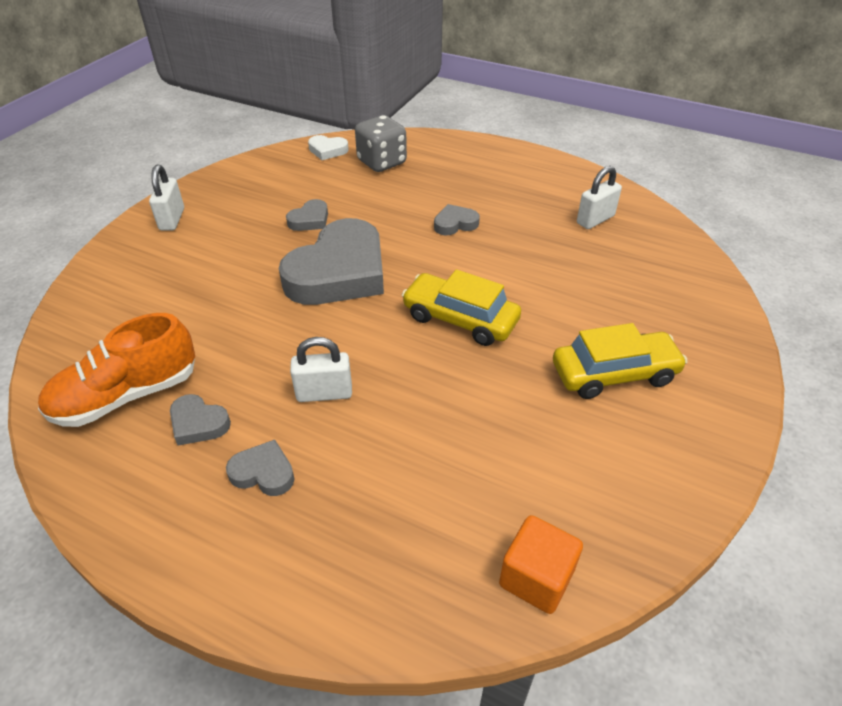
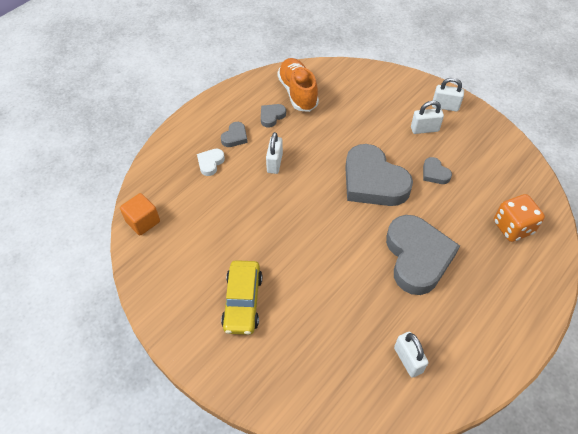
camera: 105 degrees right, 10 degrees up
(223, 234) = (424, 129): none -> white padlock
(327, 150) = (533, 194): white heart -> white heart (210, 163)
(382, 162) = (512, 227): grey dice -> orange dice
(455, 224) = (417, 257): grey heart -> grey heart, size x2.32
(460, 319) = (313, 235): yellow car -> none

